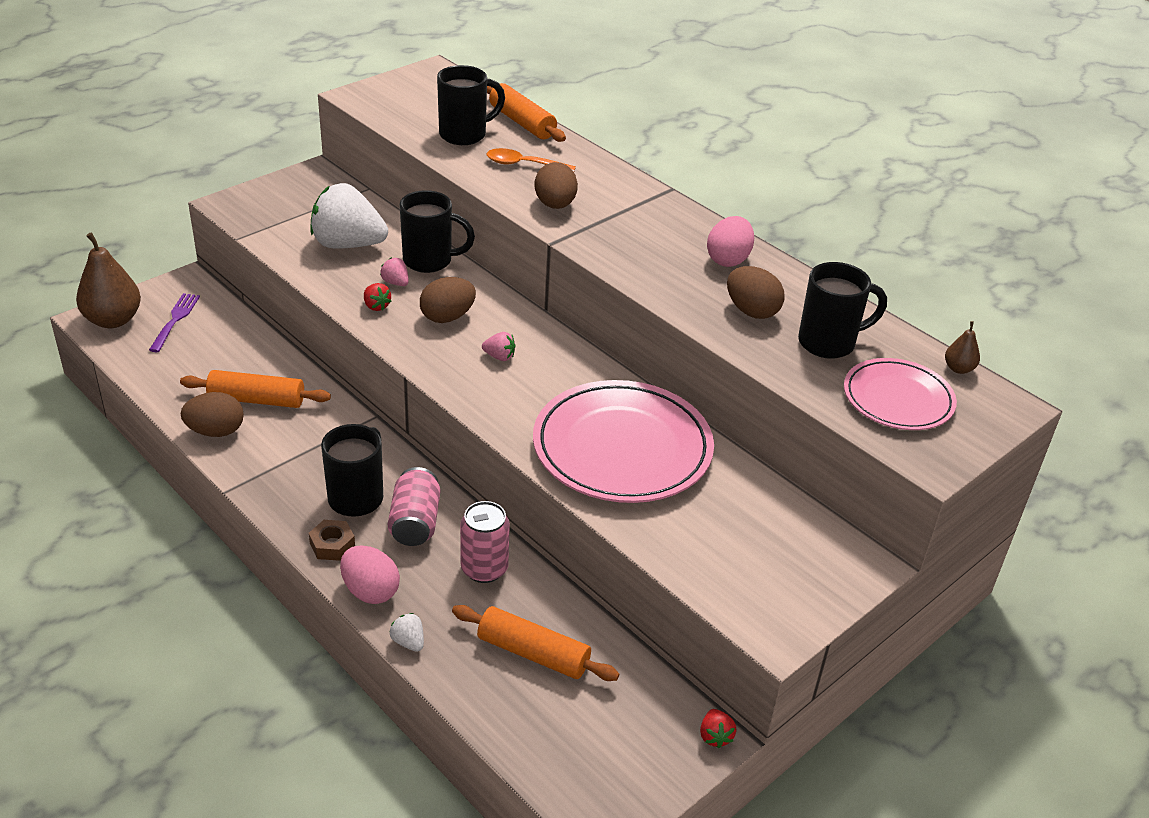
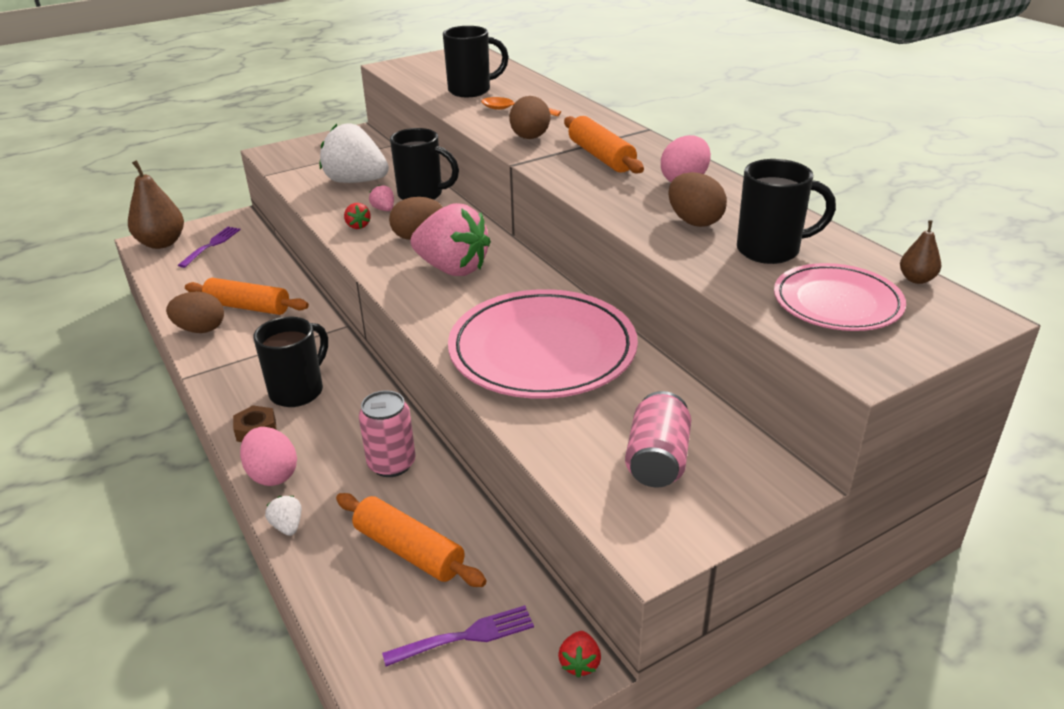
camera: 15 degrees right, 5 degrees down
(415, 522) = (342, 417): pink can -> pink can (657, 460)
(499, 357) = (452, 268): pink strawberry -> pink strawberry, size x2.48
(522, 122) = (527, 83): orange rolling pin -> orange rolling pin (601, 156)
(611, 726) = (464, 637): none -> purple fork

